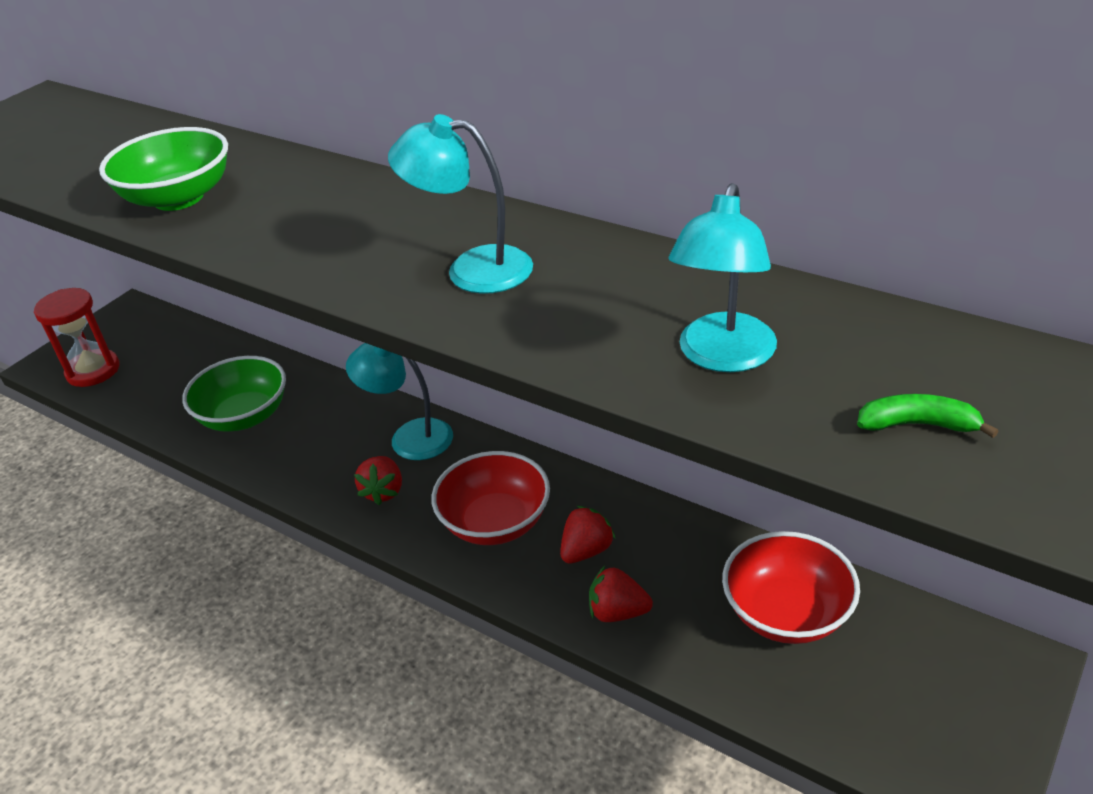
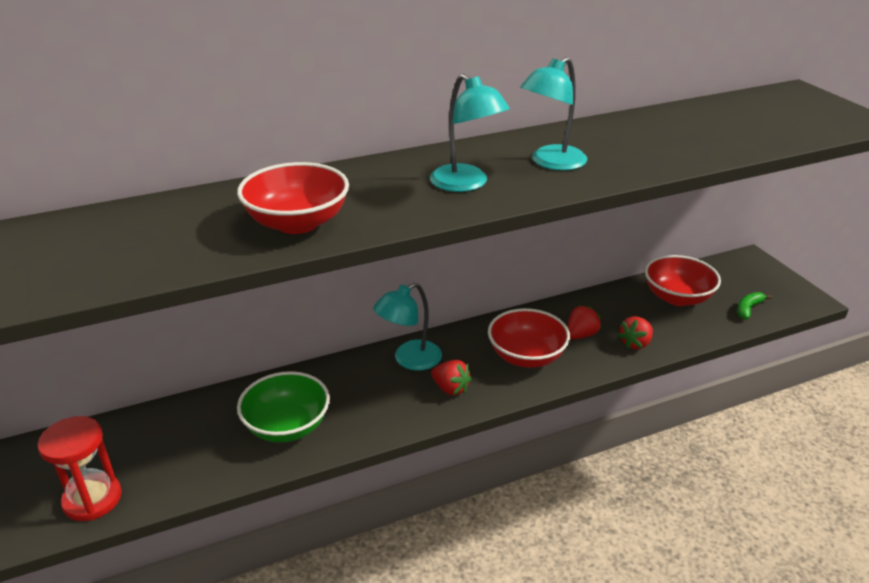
camera: 60 degrees left, 5 degrees down
(178, 198) = (297, 223): green bowl -> red bowl
(586, 550) = (581, 335): red strawberry -> red strawberry turned 60 degrees clockwise
(722, 356) = (706, 137): turquoise lamp -> turquoise lamp (466, 184)
(918, 425) = (792, 123): green banana -> green banana (748, 309)

